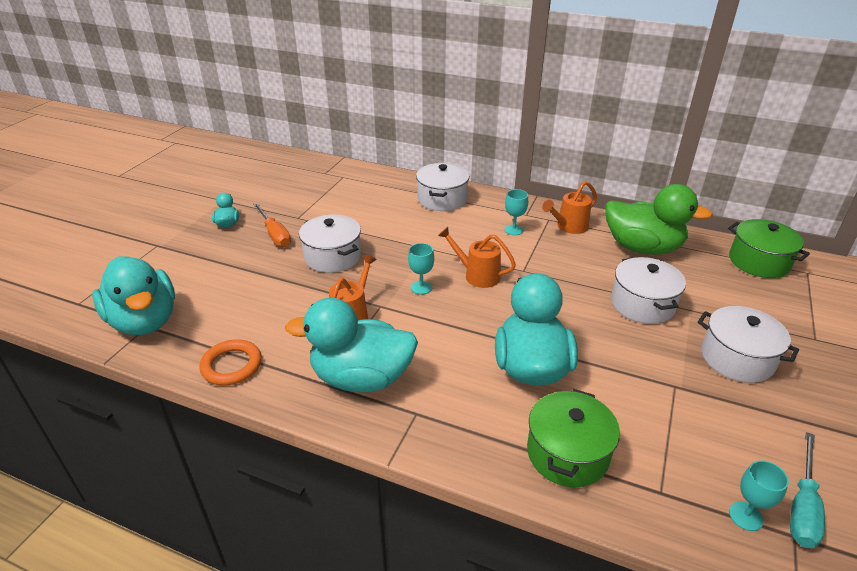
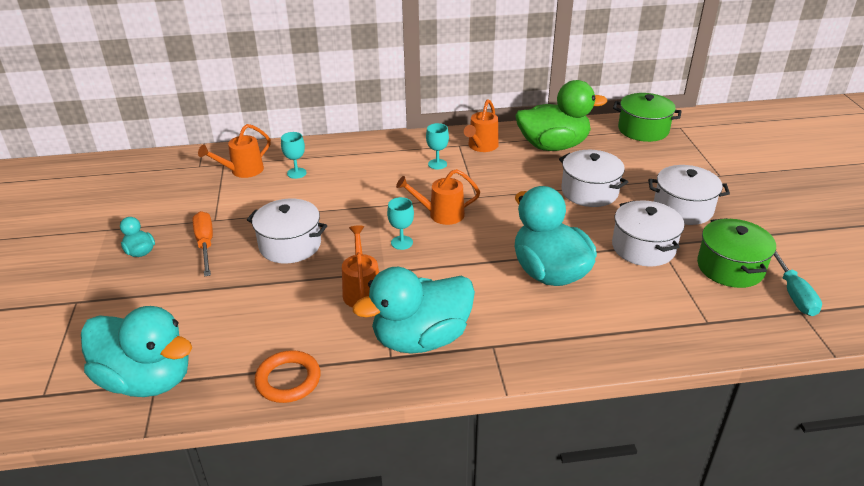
camera: 30 degrees left, 0 degrees up
(274, 234) = (205, 244): orange screwdriver -> orange screwdriver turned 135 degrees counterclockwise
(351, 186) = (242, 171): none -> orange watering can
(442, 199) = (347, 156): white pot -> white pot (643, 247)
(567, 453) = (628, 324): green pot -> green pot (730, 267)
(745, 516) = (767, 313): turquoise goblet -> turquoise goblet (296, 173)

